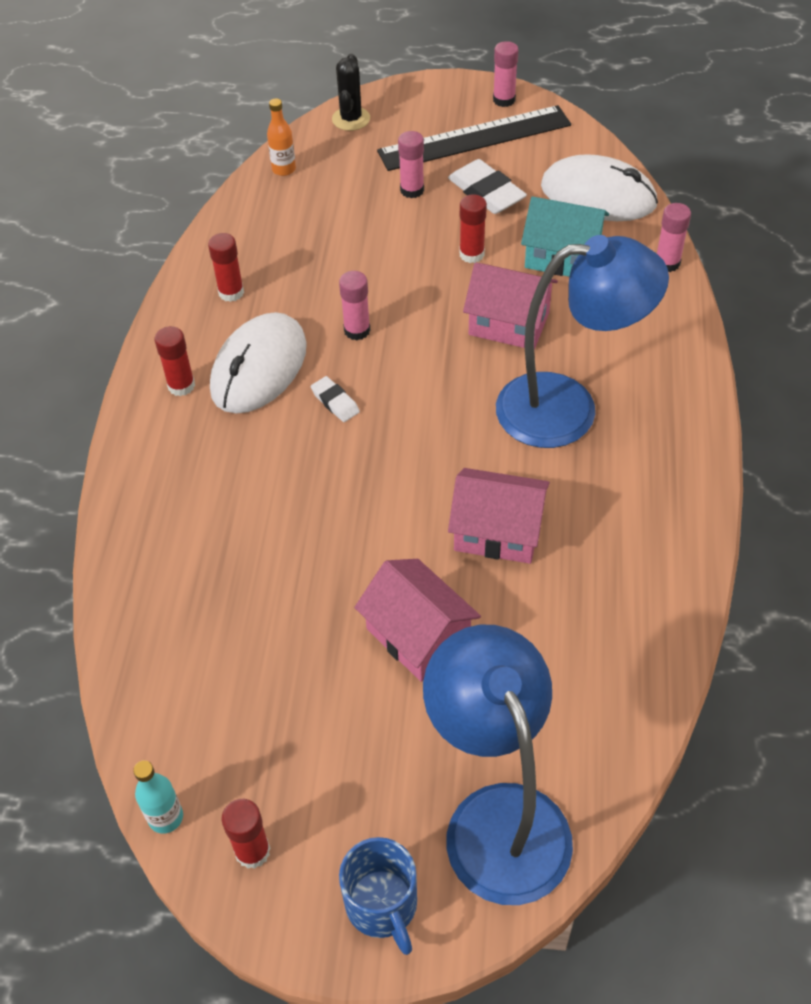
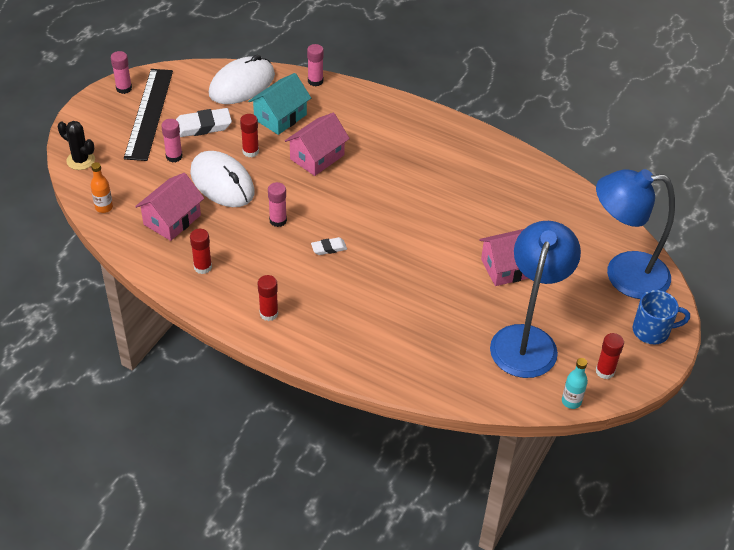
camera: 70 degrees left, 5 degrees down
(259, 368) = (278, 273): white mouse -> white mouse (222, 182)
(497, 531) = (460, 215): pink house -> pink house (172, 220)
(568, 408) = (394, 158): blue lamp -> blue lamp (527, 340)

